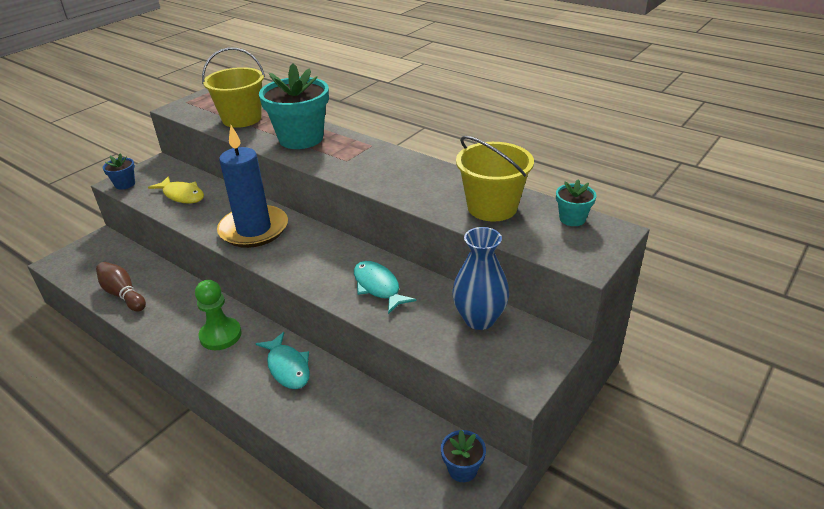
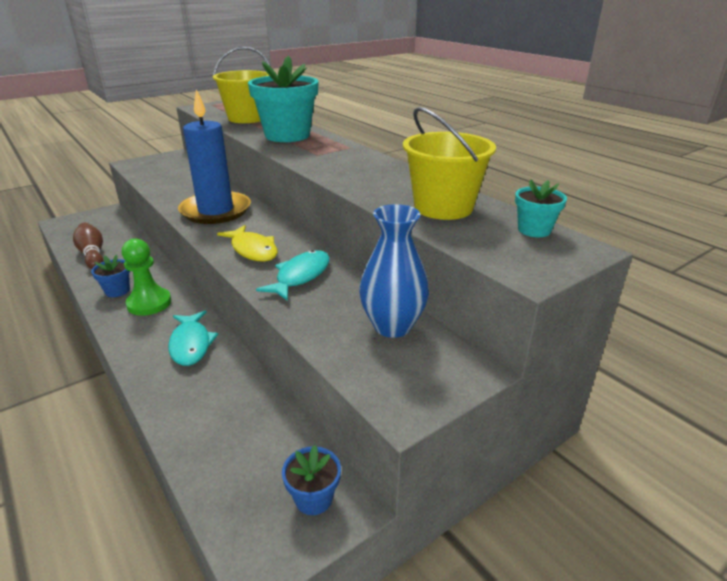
camera: 15 degrees right, 5 degrees down
(125, 184) = (135, 164): blue flower pot -> blue flower pot (117, 291)
(182, 195) = (174, 178): yellow fish -> yellow fish (253, 250)
(378, 287) = (300, 276): turquoise fish -> turquoise fish turned 45 degrees clockwise

